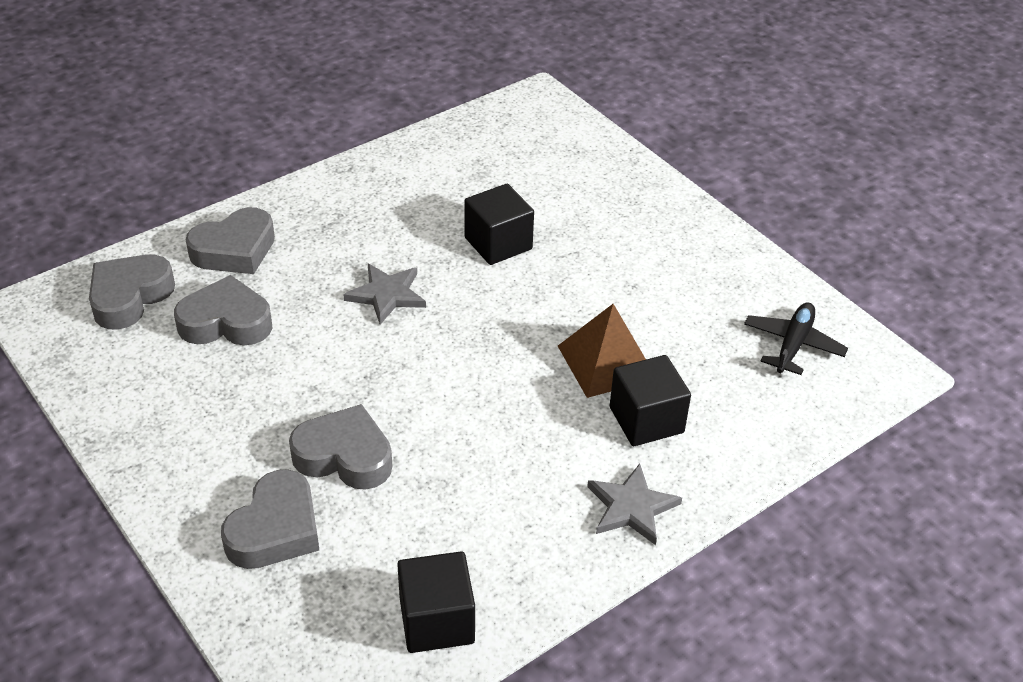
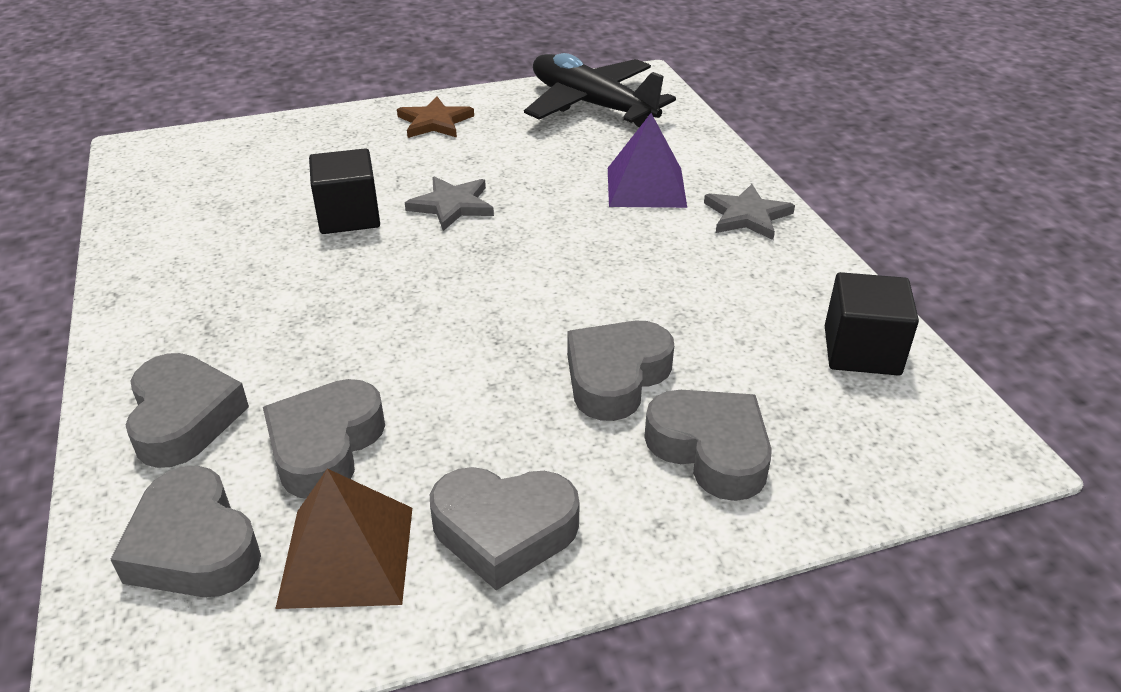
camera: 70 degrees left, 5 degrees down
(169, 431) = (504, 531): none -> grey heart
(387, 295) = (373, 303): grey star -> grey star (452, 205)
(606, 362) = (562, 191): brown pyramid -> brown pyramid (347, 555)
(646, 420) = (646, 187): black cube -> purple pyramid
(684, 245) = (435, 122): none -> brown star
(793, 345) = (592, 105): black plane -> black plane, size x1.78

